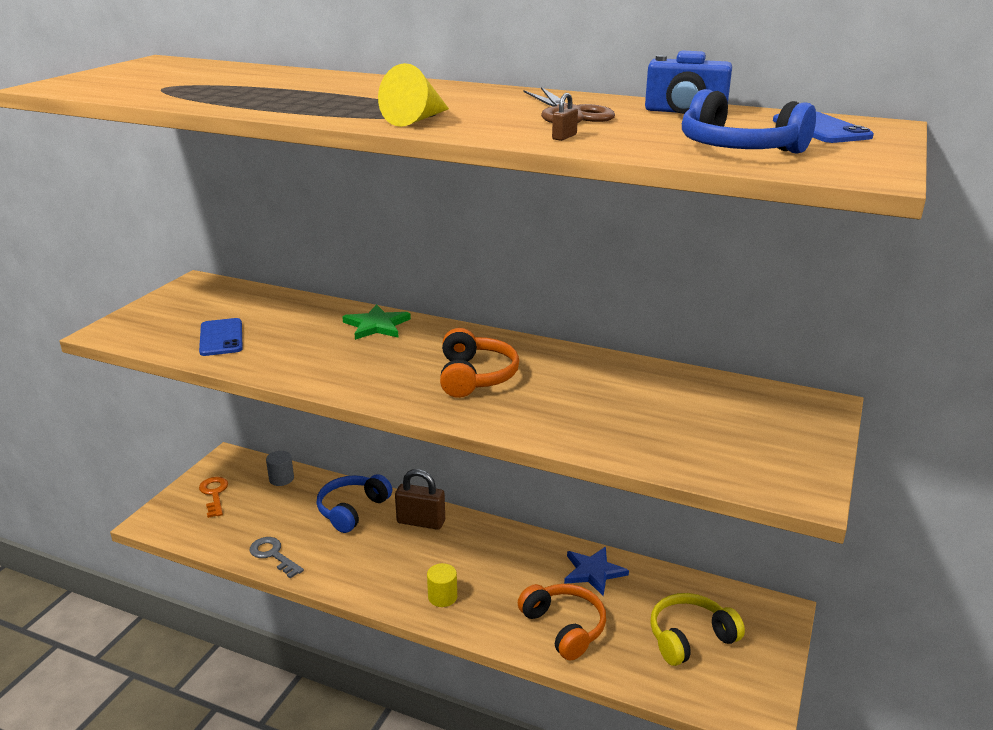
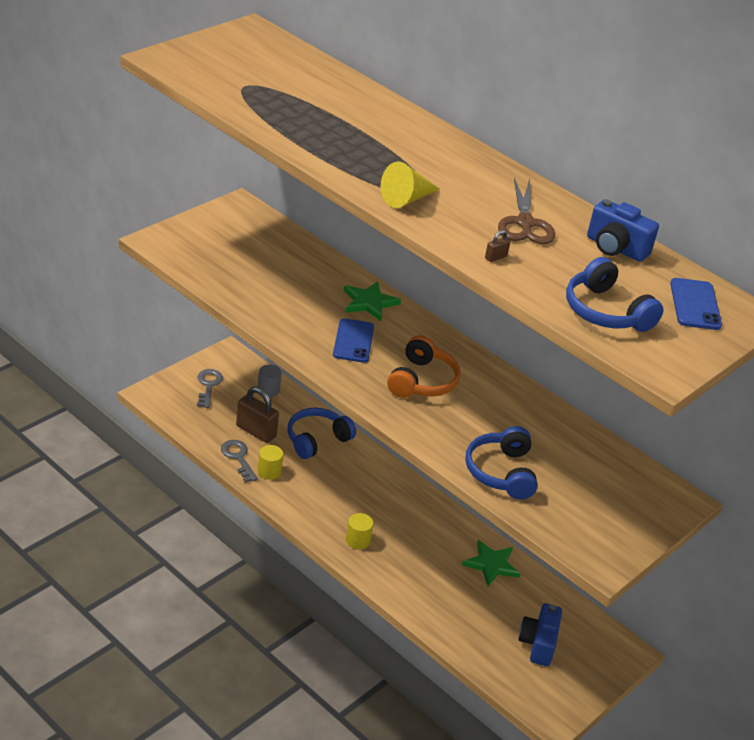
camera: 15 degrees right, 10 degrees up
(214, 494) = (208, 386): orange key -> grey key
(221, 338) = (241, 276): blue phone -> blue phone (353, 341)
(313, 558) = (269, 471): none -> yellow cylinder
(421, 522) = (369, 470): brown padlock -> brown padlock (256, 431)
(564, 627) = (442, 599): orange headphones -> none
(593, 572) = (491, 564): blue star -> green star
(621, 436) = (501, 472): none -> blue headphones
(690, 638) = (538, 644): yellow headphones -> blue camera

